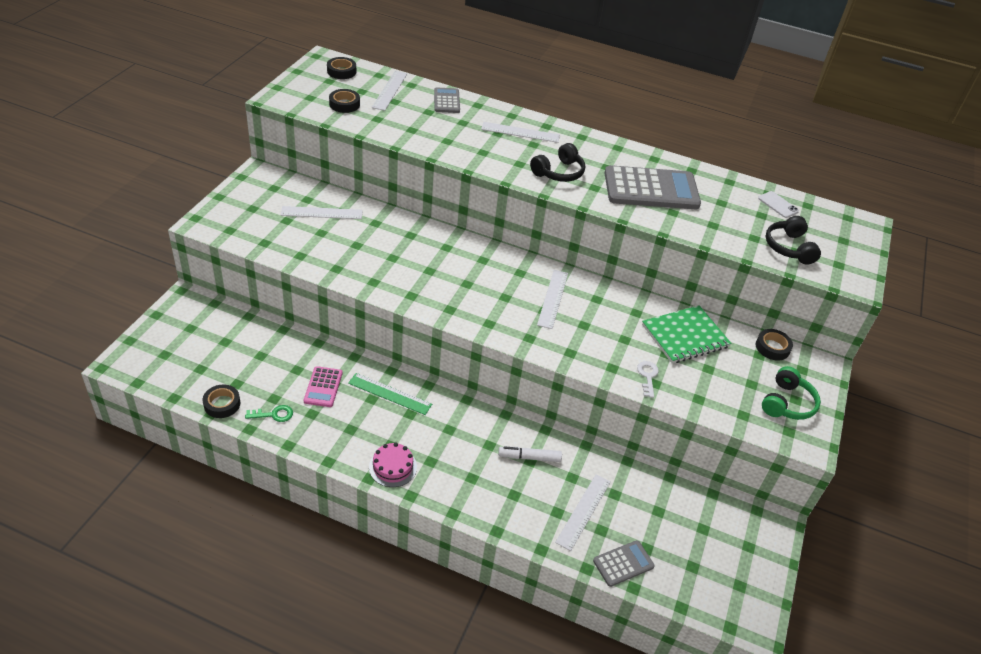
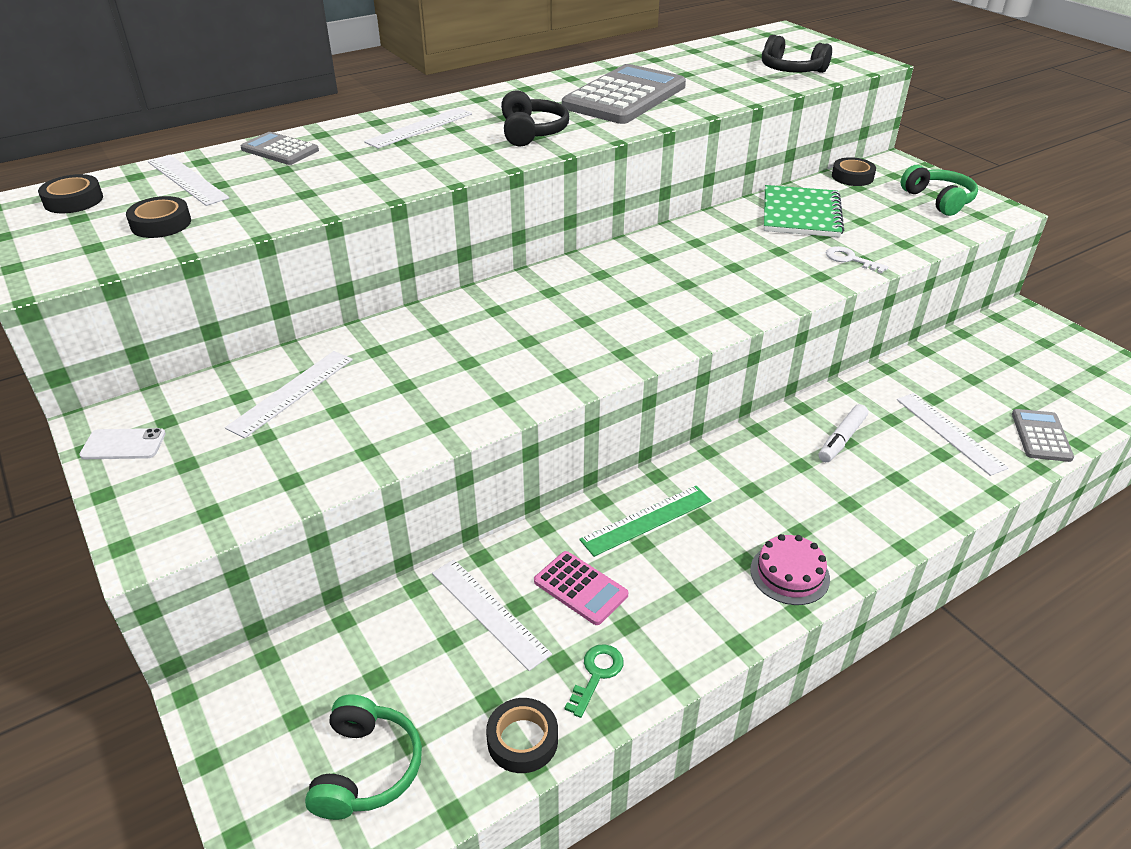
camera: 50 degrees left, 5 degrees down
(179, 361) = (366, 768): none -> green headphones
(552, 298) = (670, 269): white ruler -> white ruler (489, 612)
(778, 205) = (717, 52): white phone -> white phone (123, 444)

